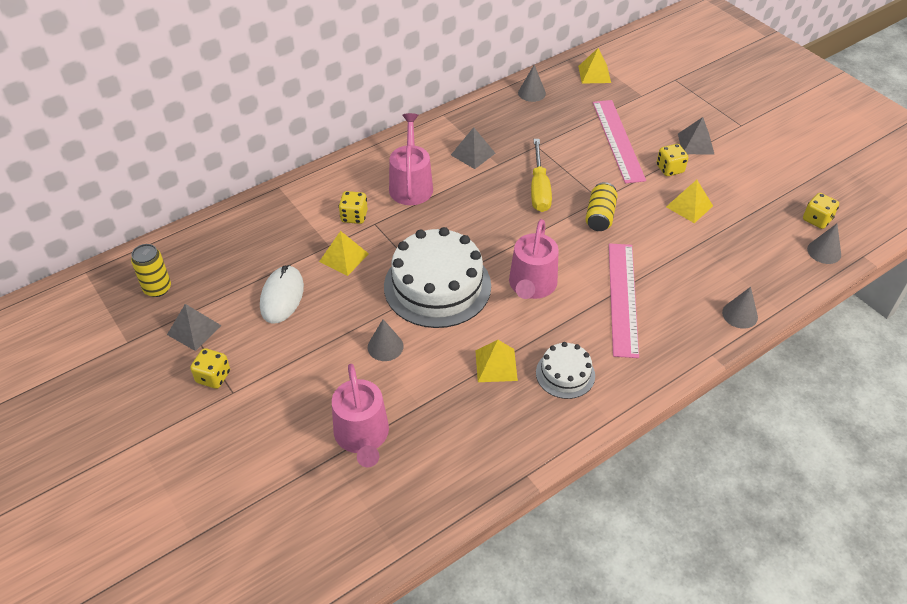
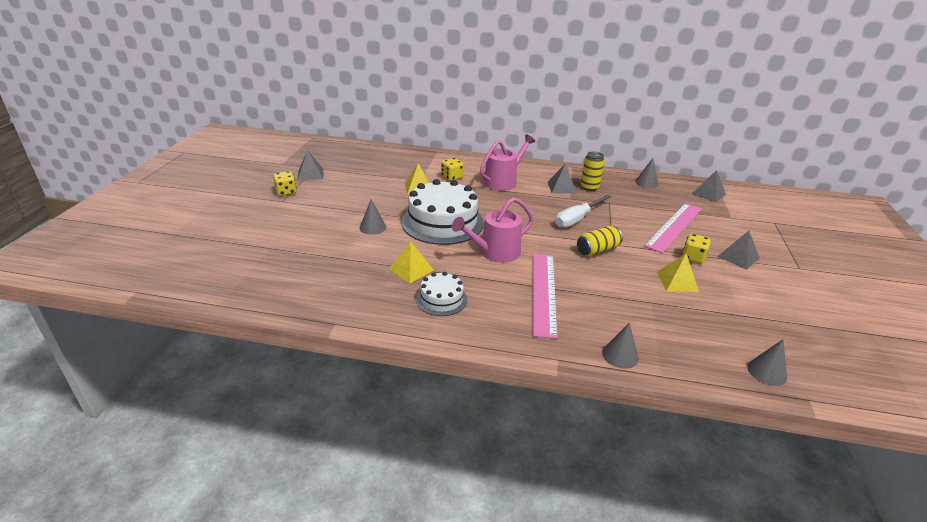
camera: 45 degrees right, 15 degrees down
(157, 288) = (324, 155): yellow can -> yellow can (589, 187)
(282, 296) = (365, 184): white mouse -> none
(362, 436) = (297, 250): pink watering can -> none
(539, 189) = (577, 219): yellow screwdriver -> white screwdriver
(594, 74) = (708, 194): yellow pyramid -> grey pyramid
(623, 298) = (544, 292): pink ruler -> pink ruler turned 45 degrees counterclockwise
(817, 220) = (791, 351): yellow dice -> none

